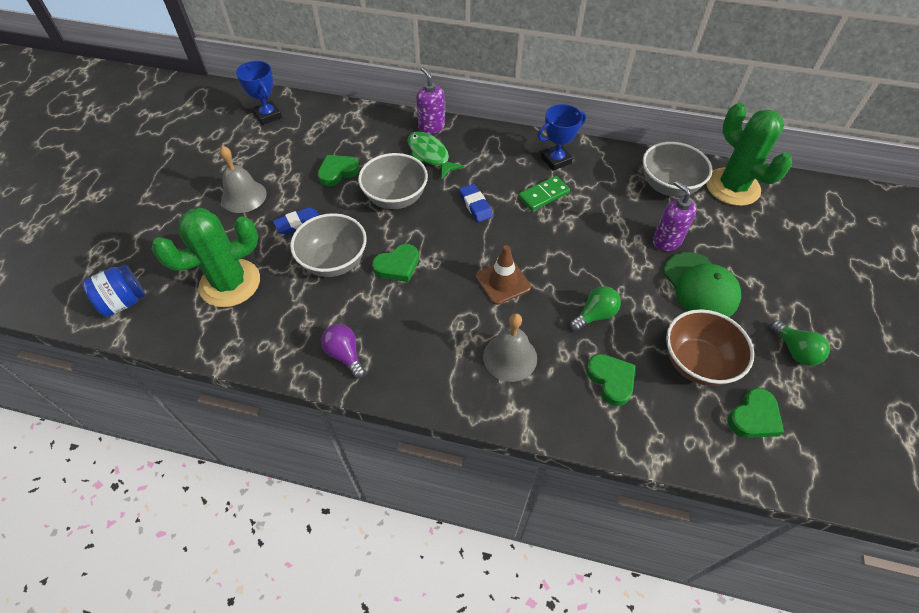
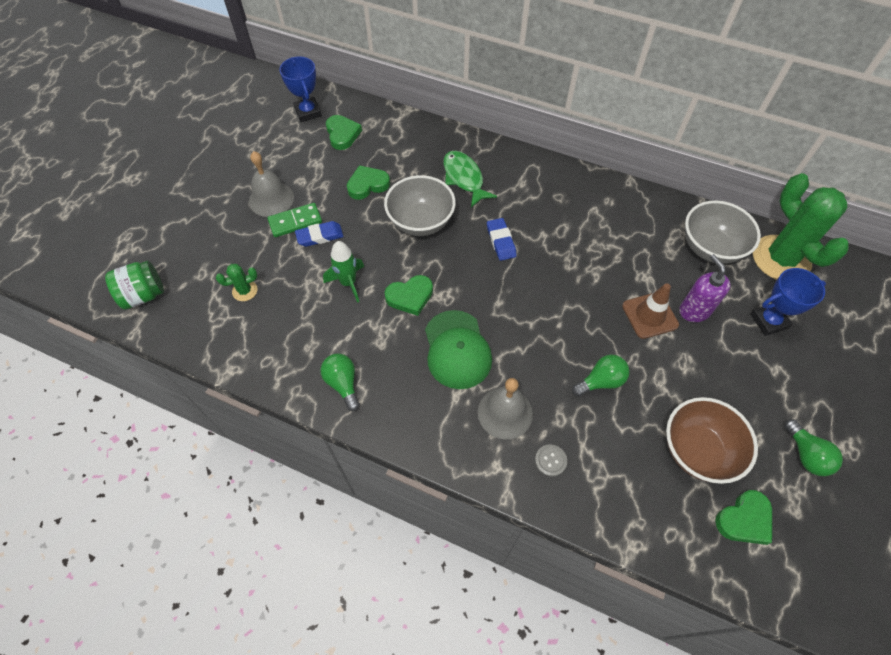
camera: 10 degrees right, 5 degrees up
(124, 302) = (143, 295): blue jar -> green jar
(230, 283) = (245, 291): green cactus -> green cactus, size x0.43
(334, 262) = (348, 283): grey bowl -> green rocket
(345, 355) = (343, 383): purple light bulb -> green light bulb
(431, 127) = (471, 146): purple soap dispenser -> none
(503, 282) = (513, 330): brown traffic cone -> brown traffic cone (649, 315)
(543, 195) = (574, 239): green domino -> green domino (295, 221)
(556, 160) = (595, 201): blue trophy -> blue trophy (768, 321)
(562, 394) = (550, 460): none -> grey button
(611, 380) = (603, 454): green heart -> green heart (342, 134)
(700, 286) = (720, 367): green cap -> green cap (457, 349)

